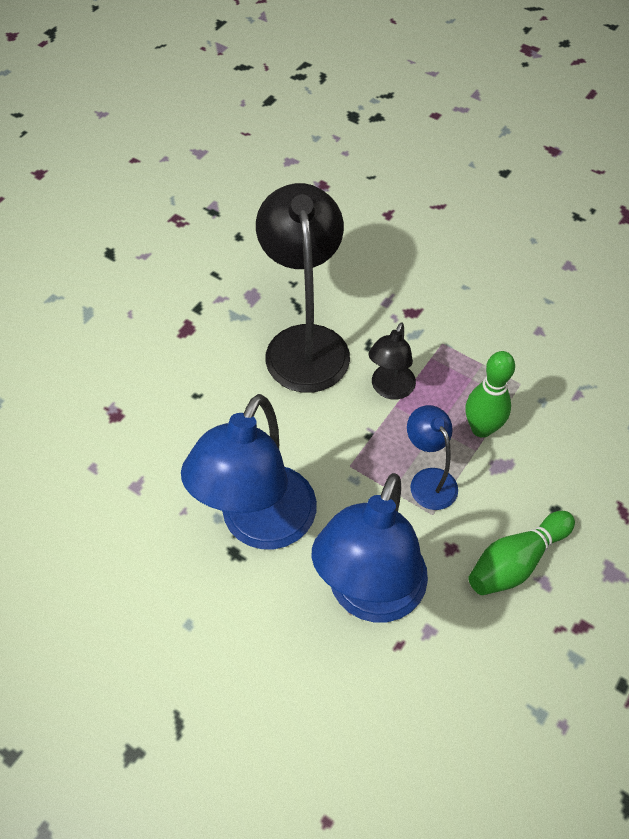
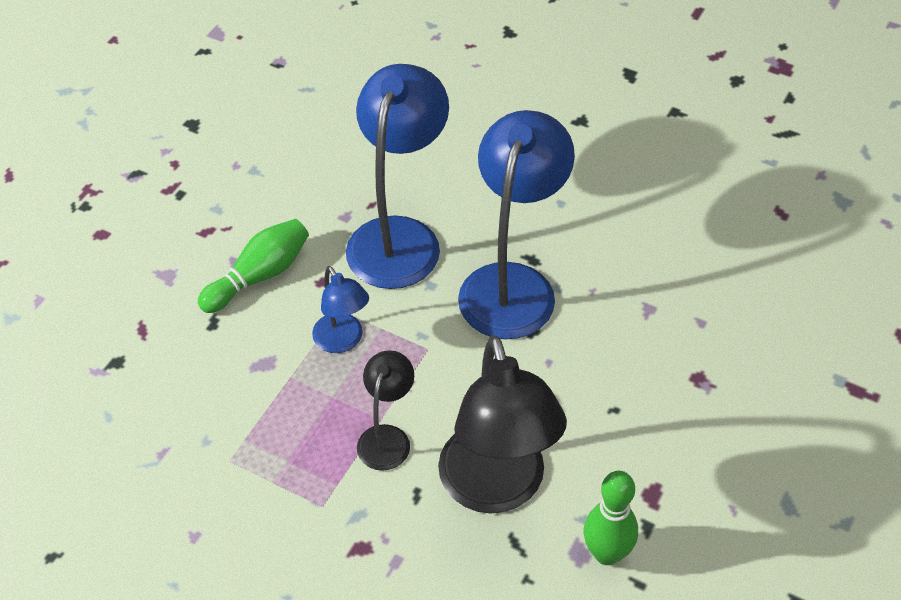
camera: 175 degrees right, 5 degrees down
(481, 428) = (281, 401): green bowling pin -> green bowling pin (607, 553)

